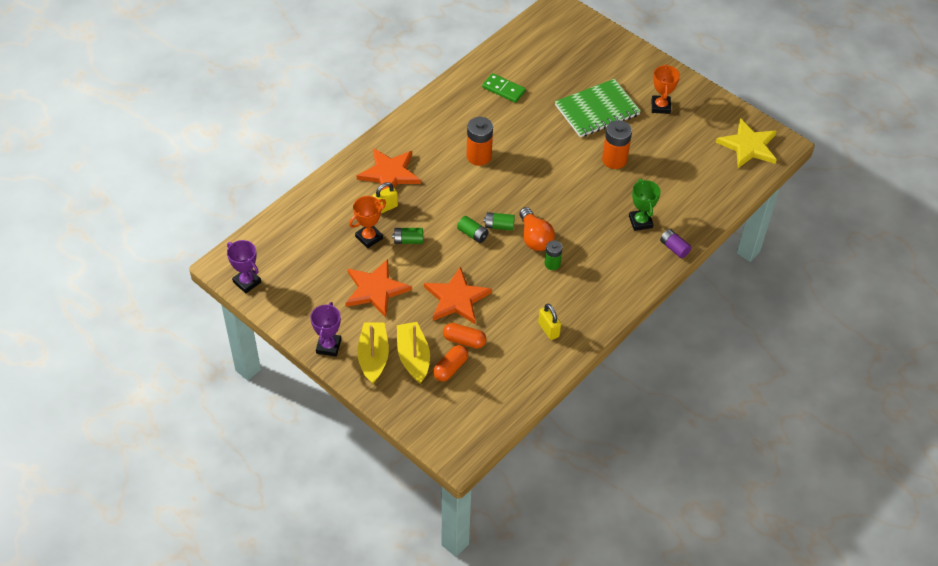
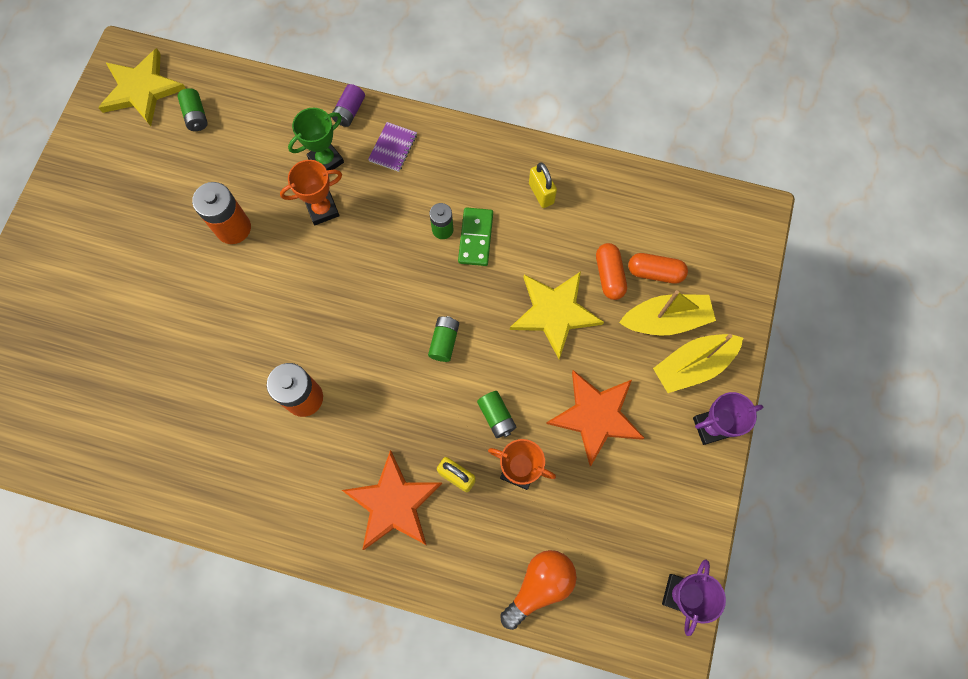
camera: 115 degrees left, 20 degrees up
(413, 357) = (665, 320): yellow boat -> yellow boat turned 150 degrees counterclockwise
(456, 299) = (555, 312): orange star -> yellow star
(499, 226) = (414, 316): green battery -> green battery (196, 116)
(503, 89) = (156, 425): green domino -> green domino (475, 238)
(534, 238) = (412, 266): orange light bulb -> orange light bulb (539, 585)
(548, 330) = (541, 193): yellow padlock -> yellow padlock turned 60 degrees counterclockwise
(597, 110) = (149, 284): green notebook -> none
(631, 261) = (393, 148): none -> purple notebook
(660, 106) = (109, 210): orange trophy -> orange trophy (322, 209)

